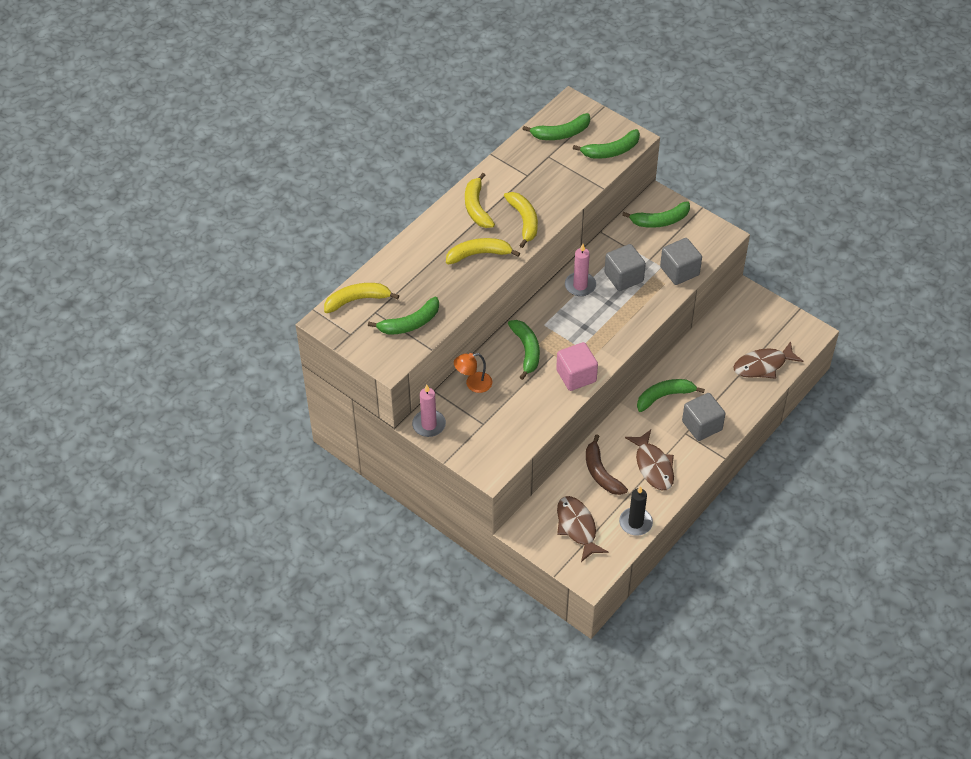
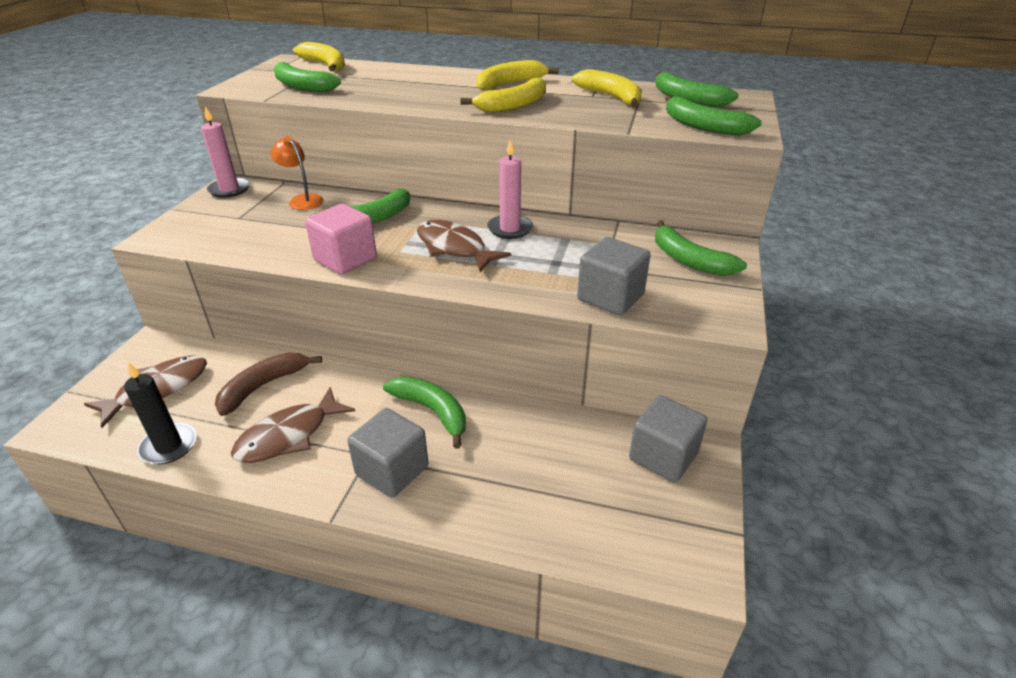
camera: 65 degrees right, 15 degrees down
(478, 254) = (435, 95): yellow banana -> yellow banana (611, 97)
(623, 277) = (553, 255): grey cube -> grey cube (663, 456)
(763, 365) = (568, 516): brown fish -> brown fish (454, 248)

